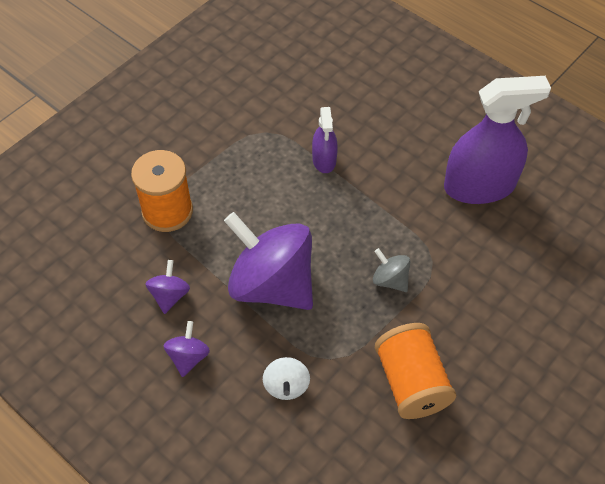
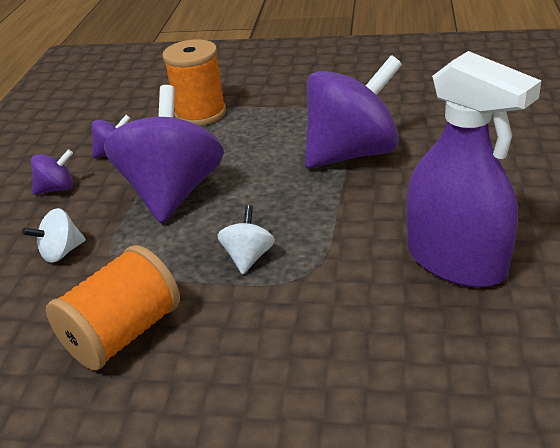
camera: 60 degrees right, 20 degrees down
(324, 160) = (352, 153): purple spray bottle -> purple spinning top
(390, 280) = (248, 257): grey spinning top -> white spinning top

